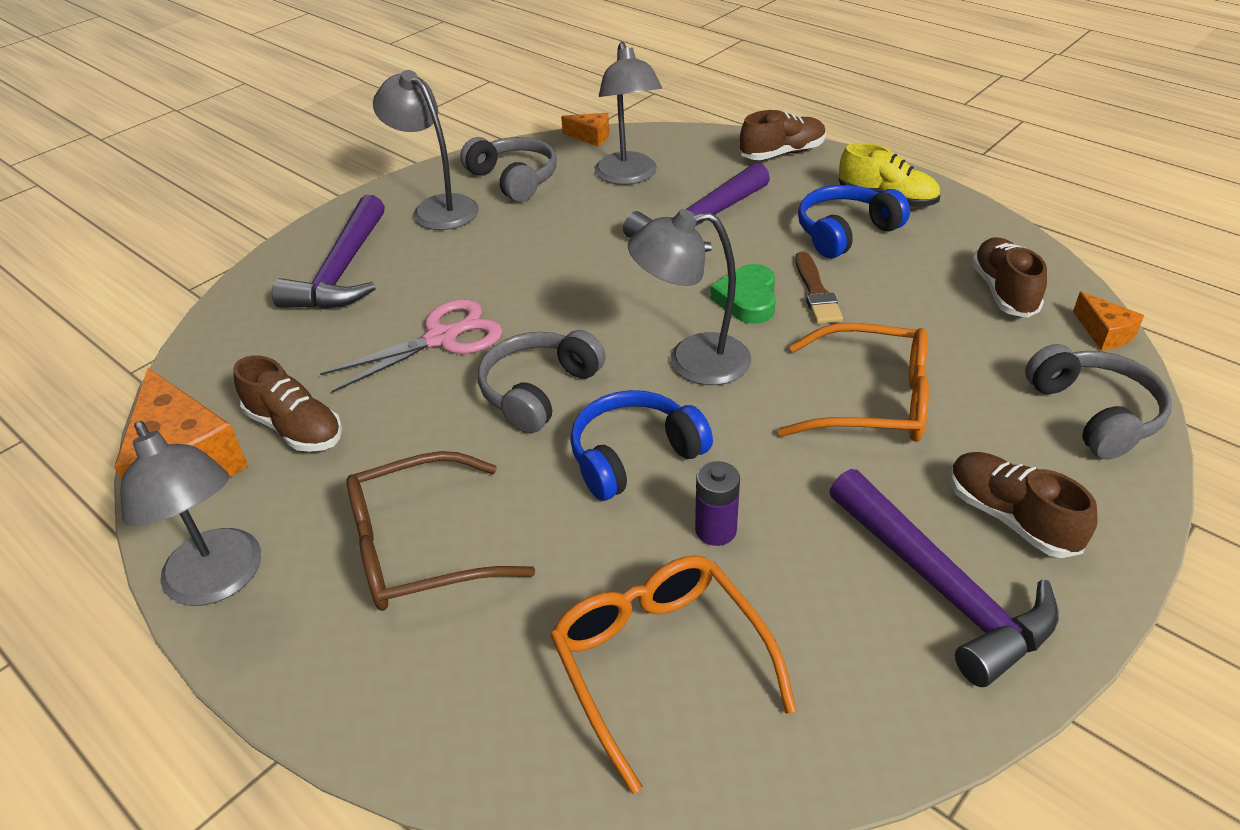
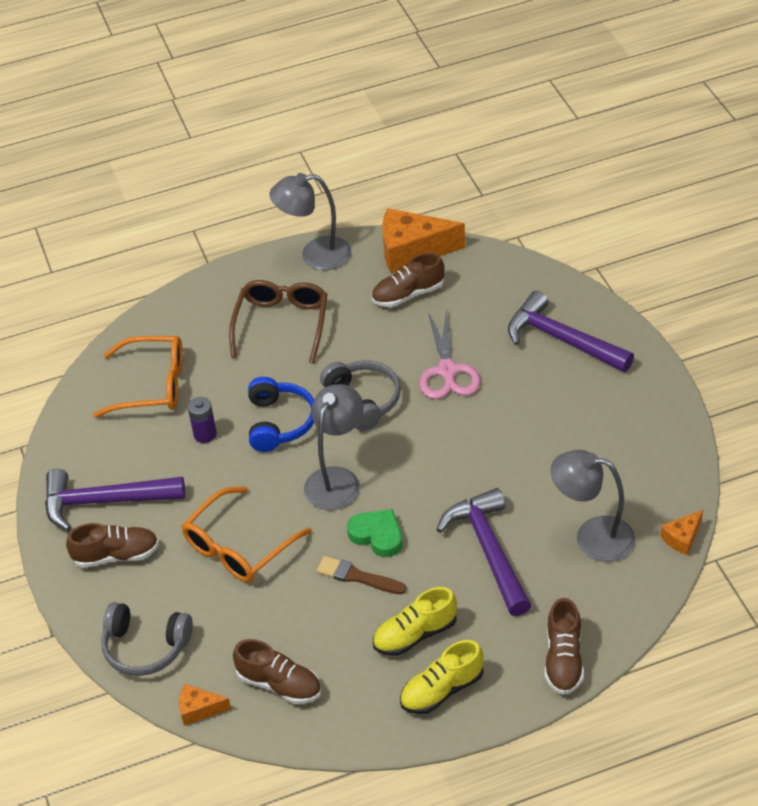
camera: 120 degrees right, 5 degrees up
(437, 208) = (619, 407): grey lamp -> none
(514, 179) = (635, 463): grey headphones -> none
(845, 232) = (415, 634): blue headphones -> yellow shoe

